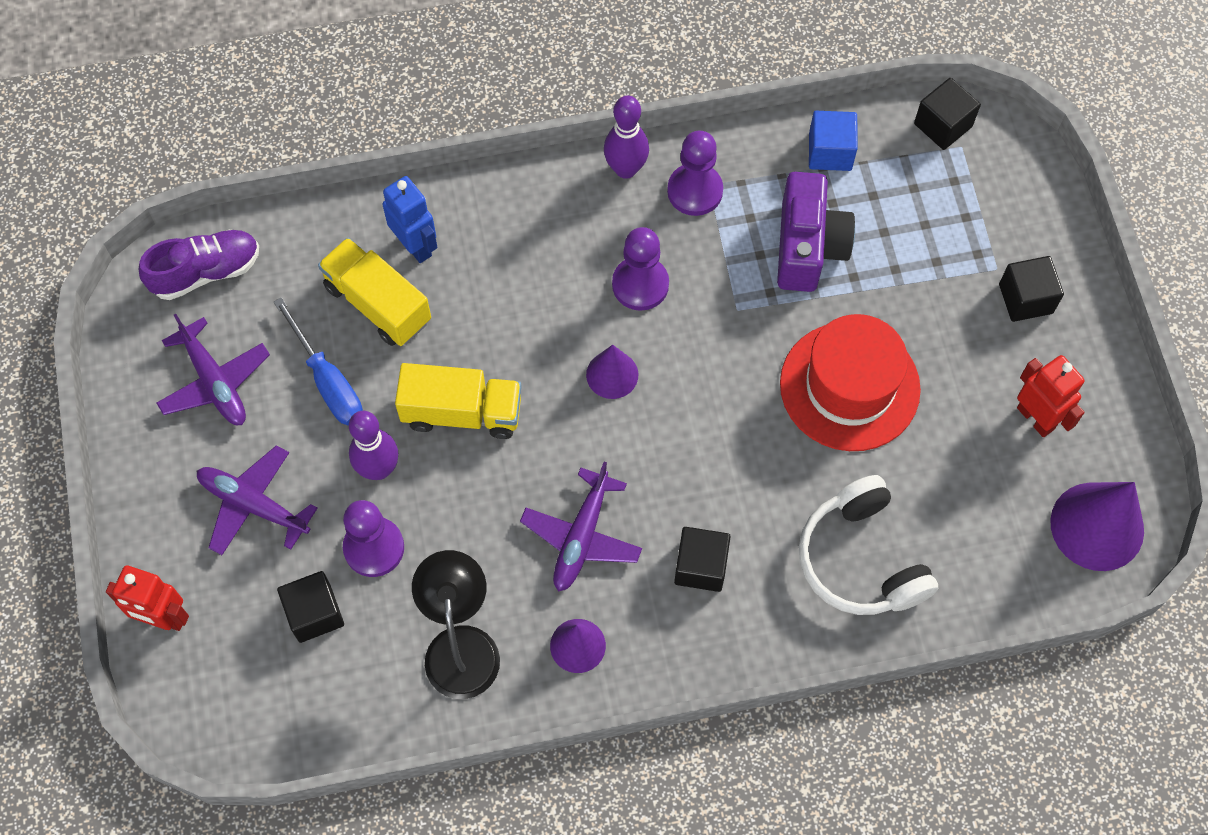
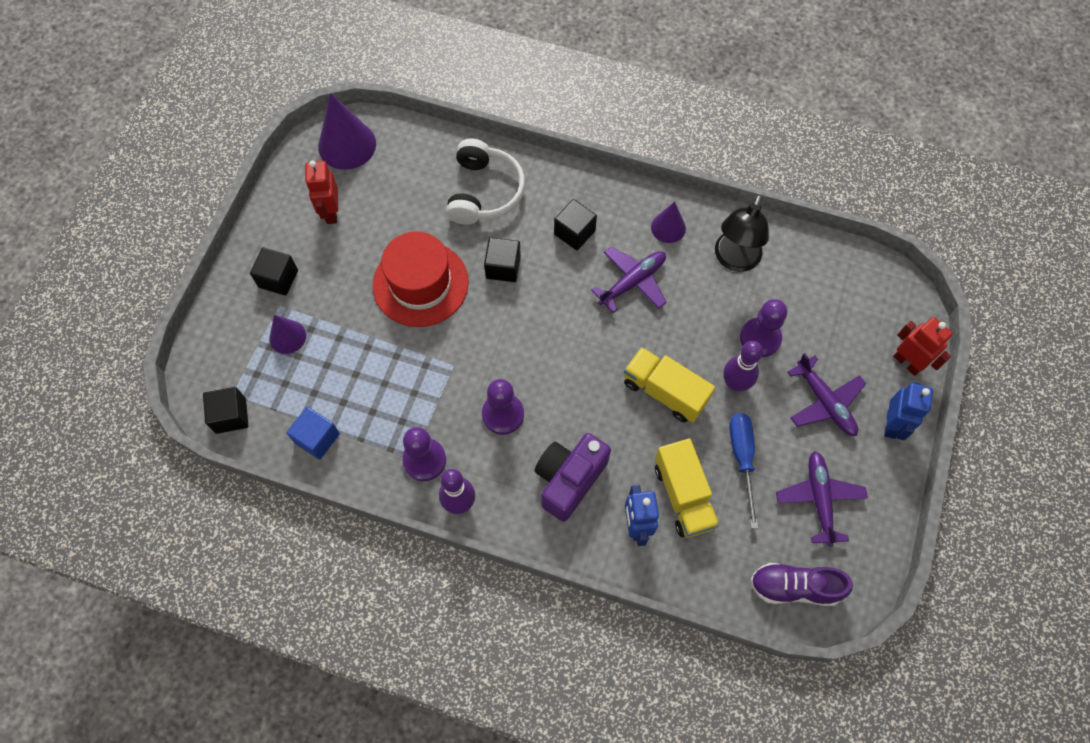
camera: 150 degrees left, 0 degrees up
(156, 520) = (891, 424): none -> blue robot
(314, 613) = (813, 319): black cube -> black cube (503, 267)
(612, 374) = (557, 366): purple cone -> purple cone (287, 337)
(808, 247) = (380, 381): purple camera -> purple camera (569, 480)

